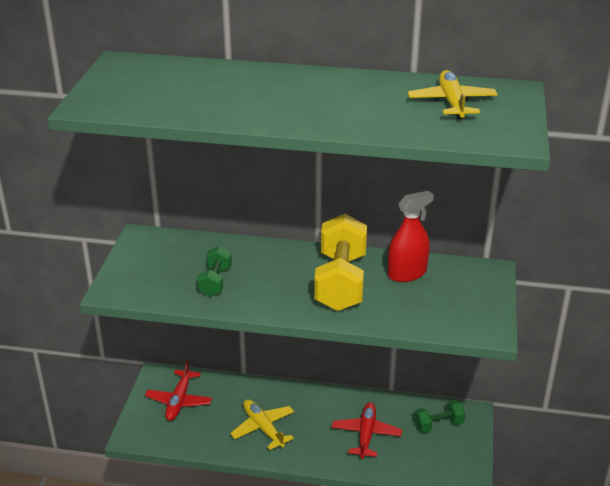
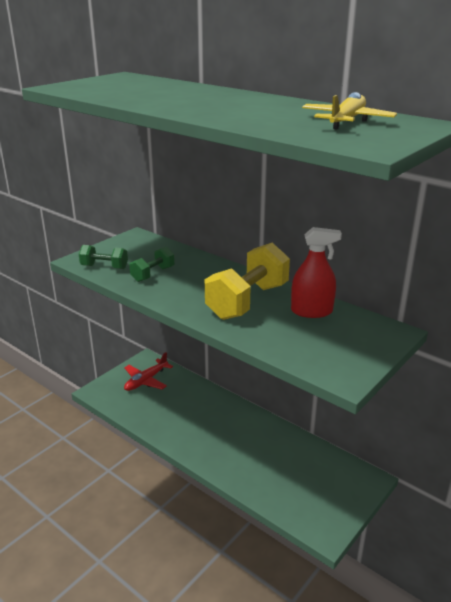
camera: 30 degrees right, 5 degrees down
(263, 428) = (187, 421): yellow plane -> none
(366, 434) = (263, 458): red plane -> none
(438, 425) = (332, 476): green dumbbell -> green dumbbell (104, 267)

